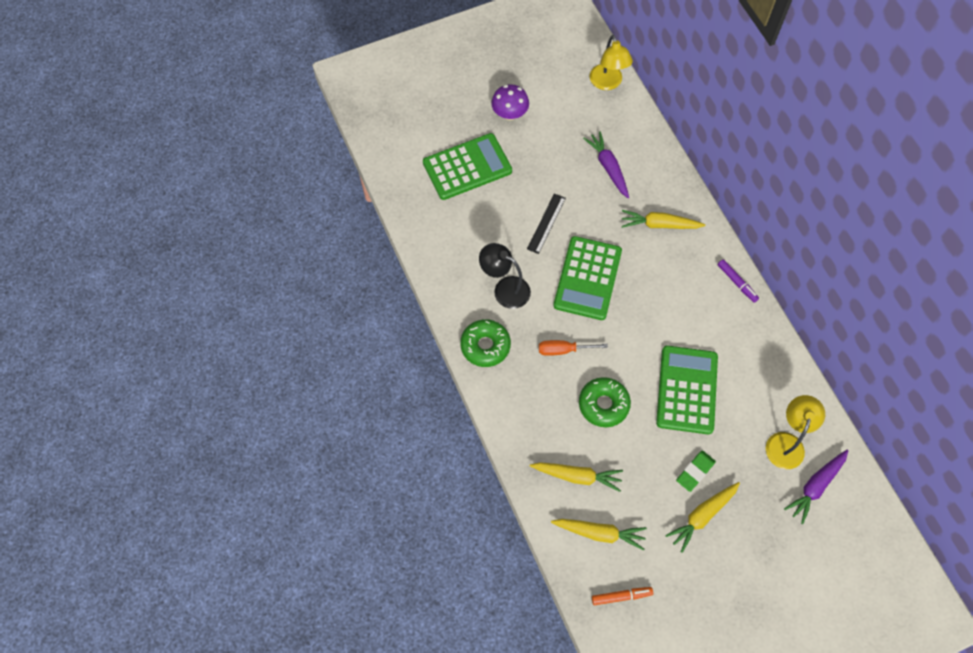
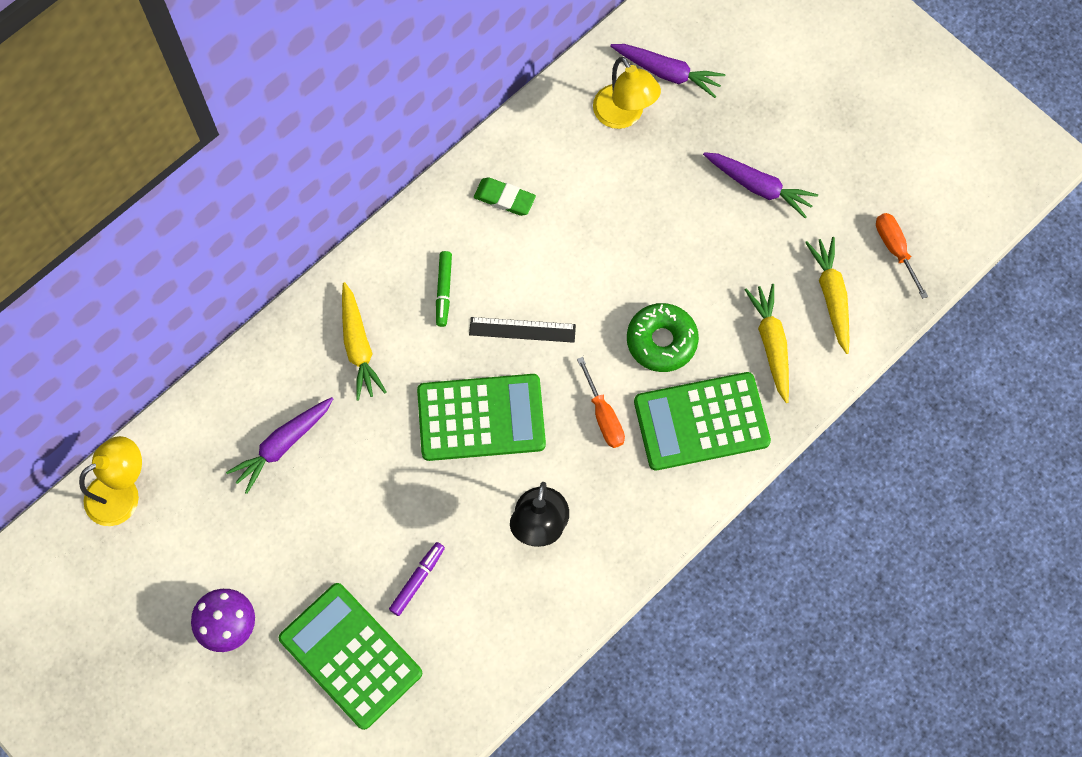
camera: 110 degrees left, 5 degrees up
(485, 346) = (638, 521): green donut -> none
(546, 223) = (410, 503): black ruler -> black ruler (522, 329)
(621, 596) = (895, 250): orange marker -> orange screwdriver
(683, 284) = (444, 291): none -> green marker
(686, 390) = (599, 246): green calculator -> green calculator (701, 422)
(695, 471) = (706, 209): green eraser -> green eraser (504, 198)
(702, 516) = (758, 187): yellow carrot -> purple carrot
(737, 283) = (417, 224): purple marker -> purple marker (417, 580)
(786, 442) = (624, 115): yellow lamp -> yellow lamp turned 120 degrees counterclockwise

